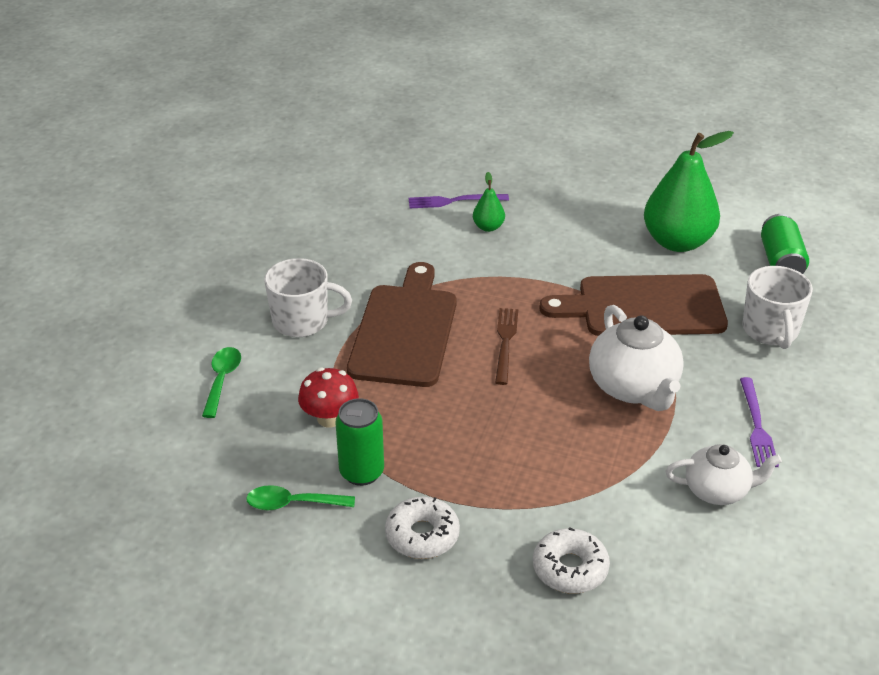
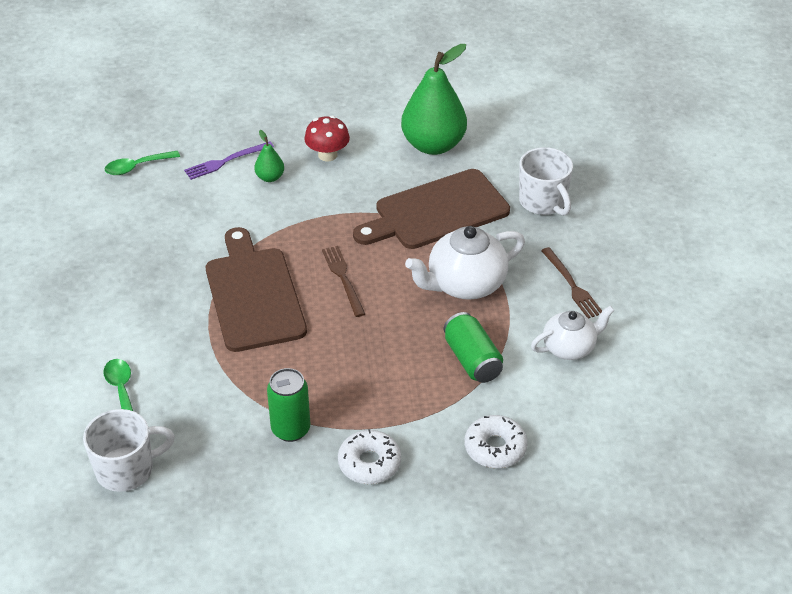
camera: 25 degrees left, 5 degrees up
(292, 504) = (250, 475): green spoon -> green spoon (137, 167)
(302, 321) = (159, 315): white mug -> white mug (127, 469)
(330, 418) = (236, 393): red mushroom -> red mushroom (327, 155)
(633, 388) = (465, 284): white teapot -> white teapot turned 105 degrees clockwise
(757, 426) = (572, 285): purple fork -> brown fork
(781, 261) = (522, 139): green can -> green can (472, 360)

